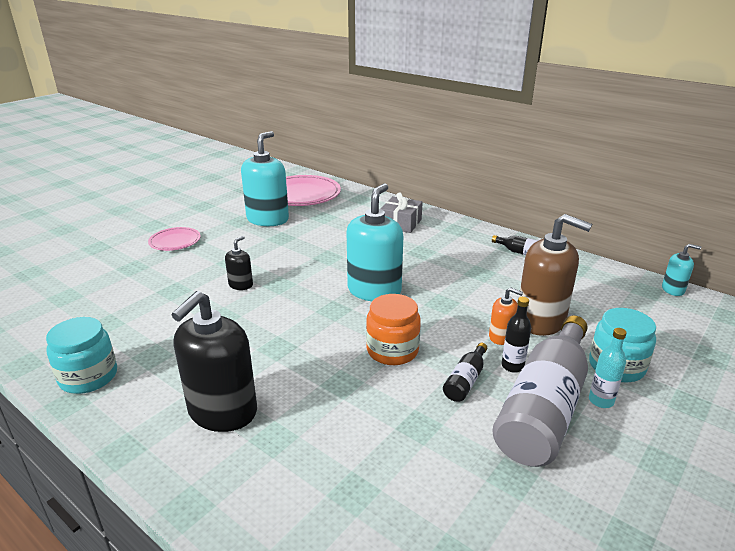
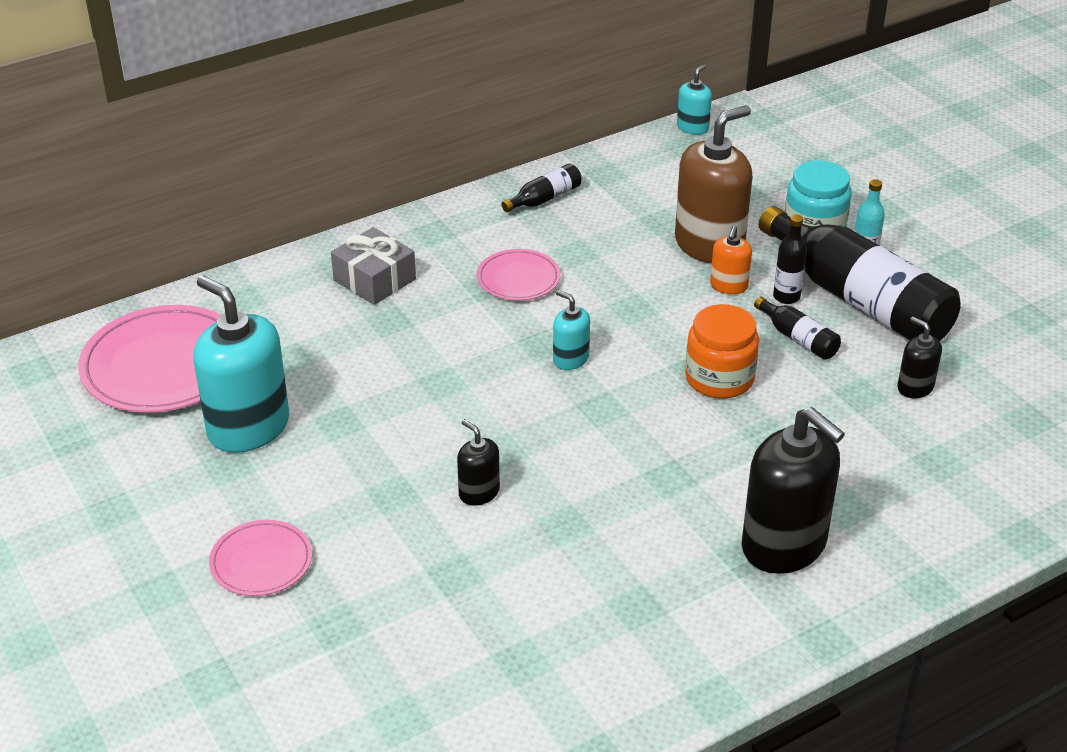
camera: 70 degrees left, 10 degrees up
(88, 377) = (661, 677): turquoise jar -> none
(374, 290) = (570, 359): turquoise soap dispenser -> turquoise soap dispenser, size x0.48
(437, 260) = (518, 279): none -> pink plate
(449, 460) = (915, 387): none -> black soap dispenser
(501, 337) = (728, 286): orange soap dispenser -> orange soap dispenser turned 150 degrees clockwise
(544, 406) = (859, 300): grey bottle -> black bottle

